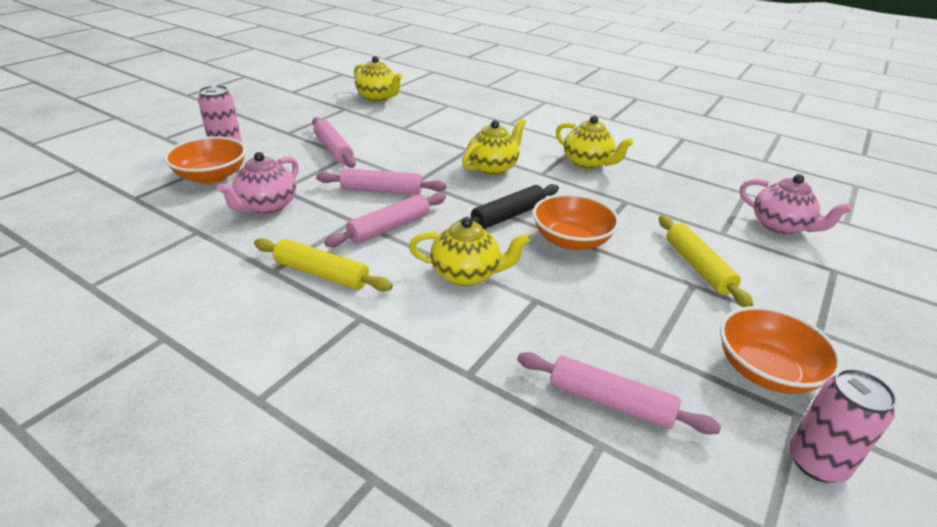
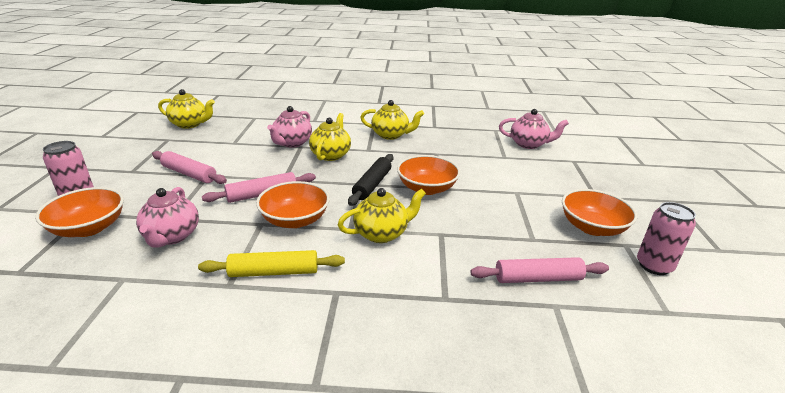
camera: 30 degrees left, 5 degrees down
(389, 228) = (295, 220): pink rolling pin -> orange bowl
(462, 143) = (292, 143): none -> pink teapot
(697, 267) = (510, 181): yellow rolling pin -> none

